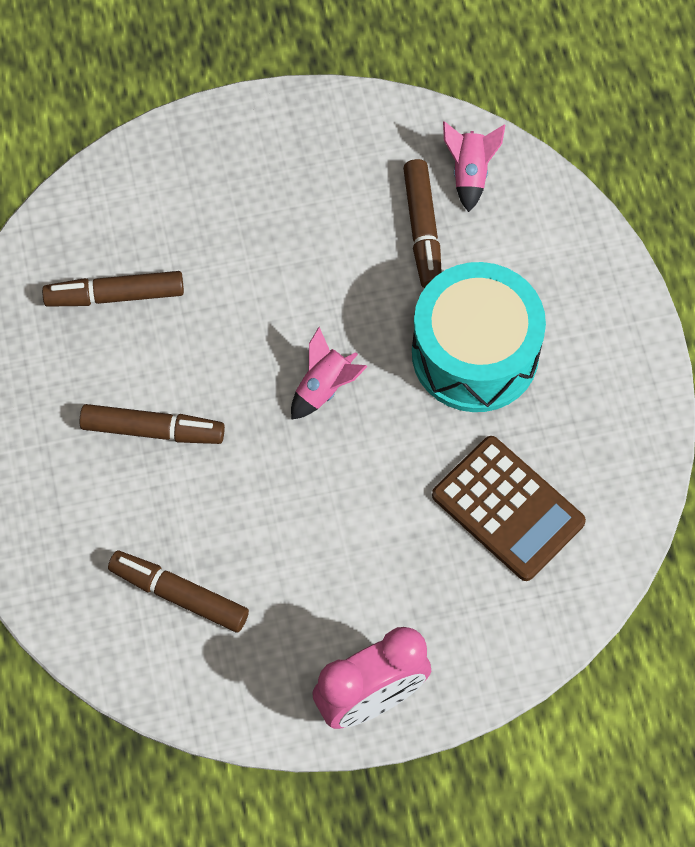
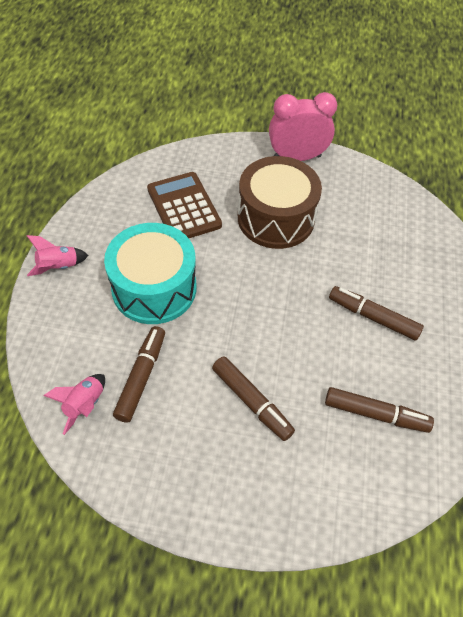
camera: 160 degrees left, 10 degrees down
(179, 595) = (382, 230): brown marker -> brown marker (252, 402)
(324, 387) = (256, 302): pink rocket -> pink rocket (58, 267)
(355, 548) = (276, 218): none -> brown drum

